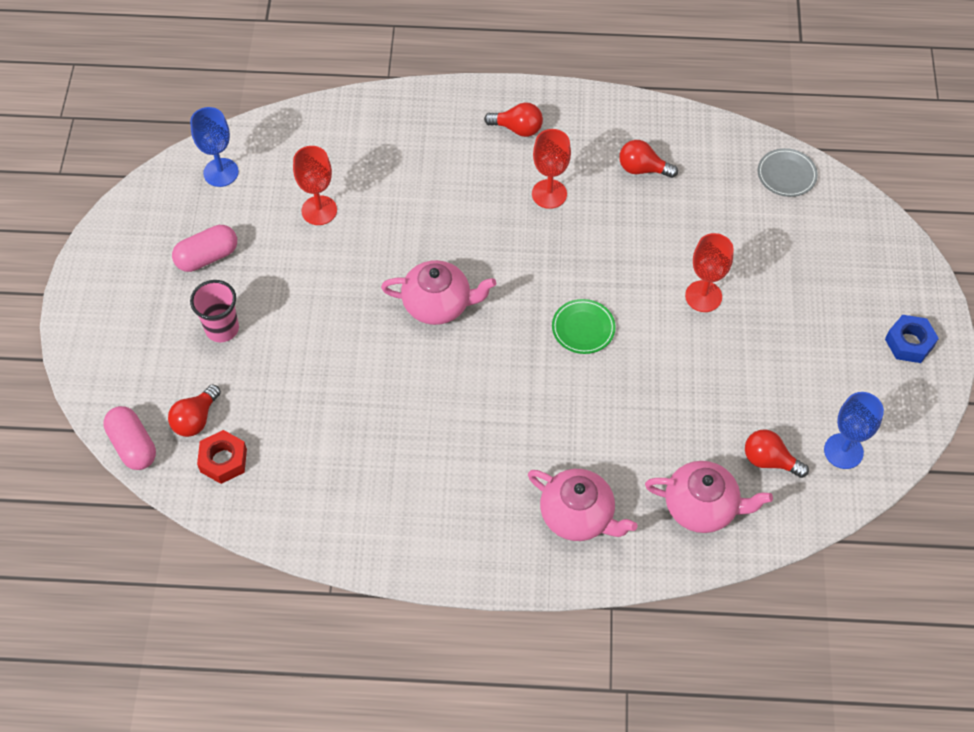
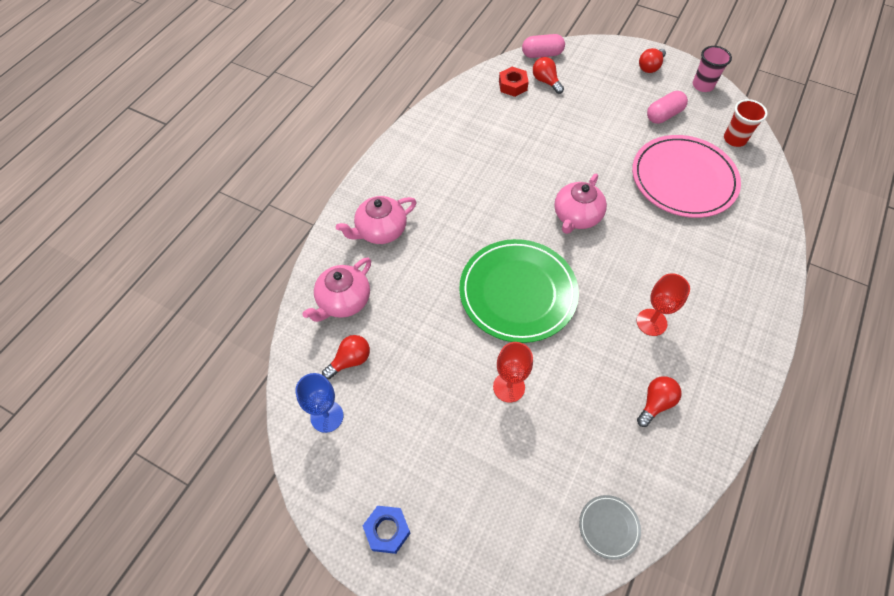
camera: 115 degrees right, 0 degrees up
(207, 257) = (664, 115): pink capsule -> pink capsule turned 60 degrees clockwise
(221, 172) = (734, 139): blue goblet -> red cup
(222, 329) = (604, 108): pink cup -> pink cup (702, 85)
(319, 210) = (683, 179): red goblet -> pink plate
(517, 128) = (728, 327): red light bulb -> red light bulb (650, 67)
(583, 328) = (518, 292): green plate -> green plate, size x2.35

